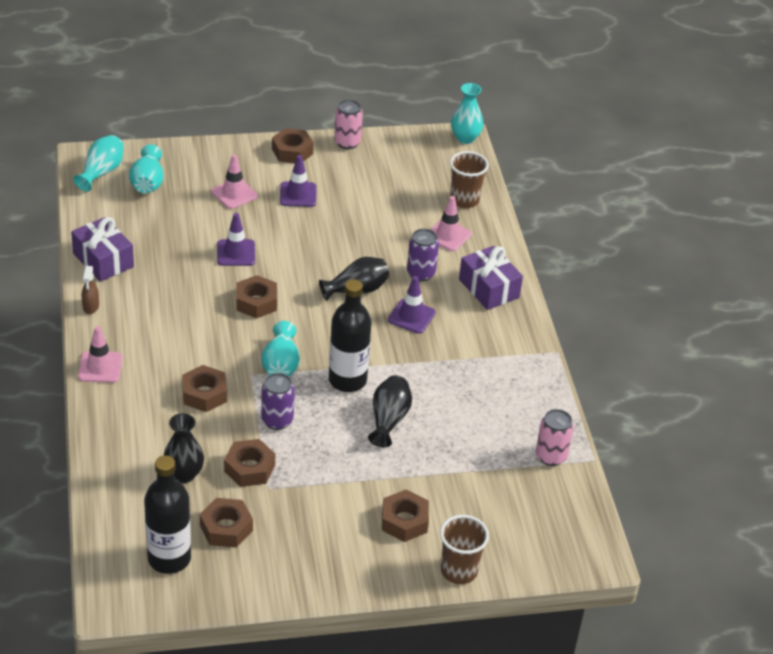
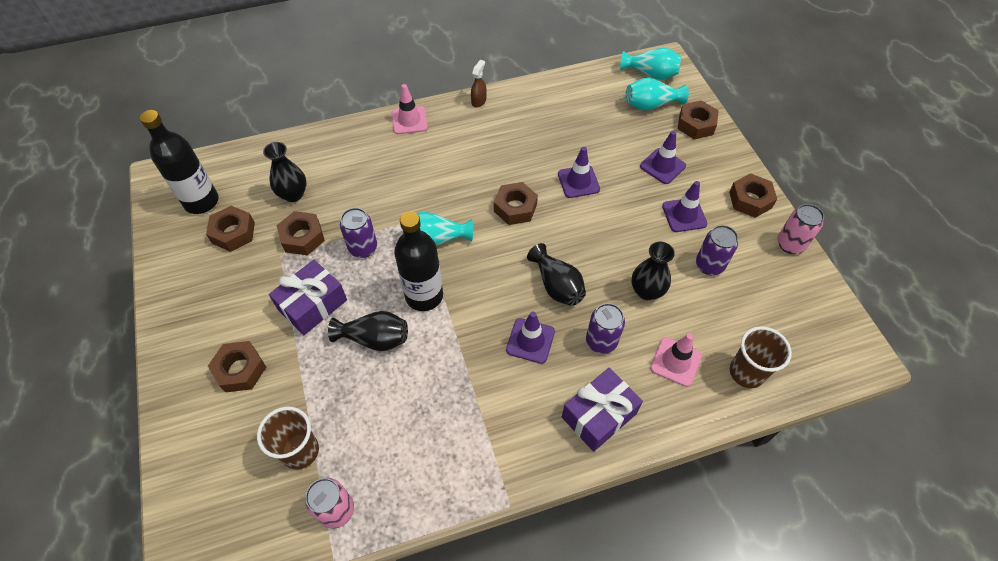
camera: 85 degrees right, 15 degrees up
(91, 307) = (479, 101): brown spray bottle -> brown spray bottle turned 120 degrees clockwise
(103, 260) = (538, 97): purple gift -> purple gift (312, 305)
(204, 394) = (389, 191): brown nut -> brown nut (696, 124)
(234, 194) = (662, 166): pink traffic cone -> purple traffic cone
(357, 193) = (709, 265): none -> purple can
(375, 236) = (646, 291): none -> black vase
(459, 571) = (174, 427): brown cup -> brown cup (300, 451)
(465, 138) = (865, 361): turquoise vase -> none

